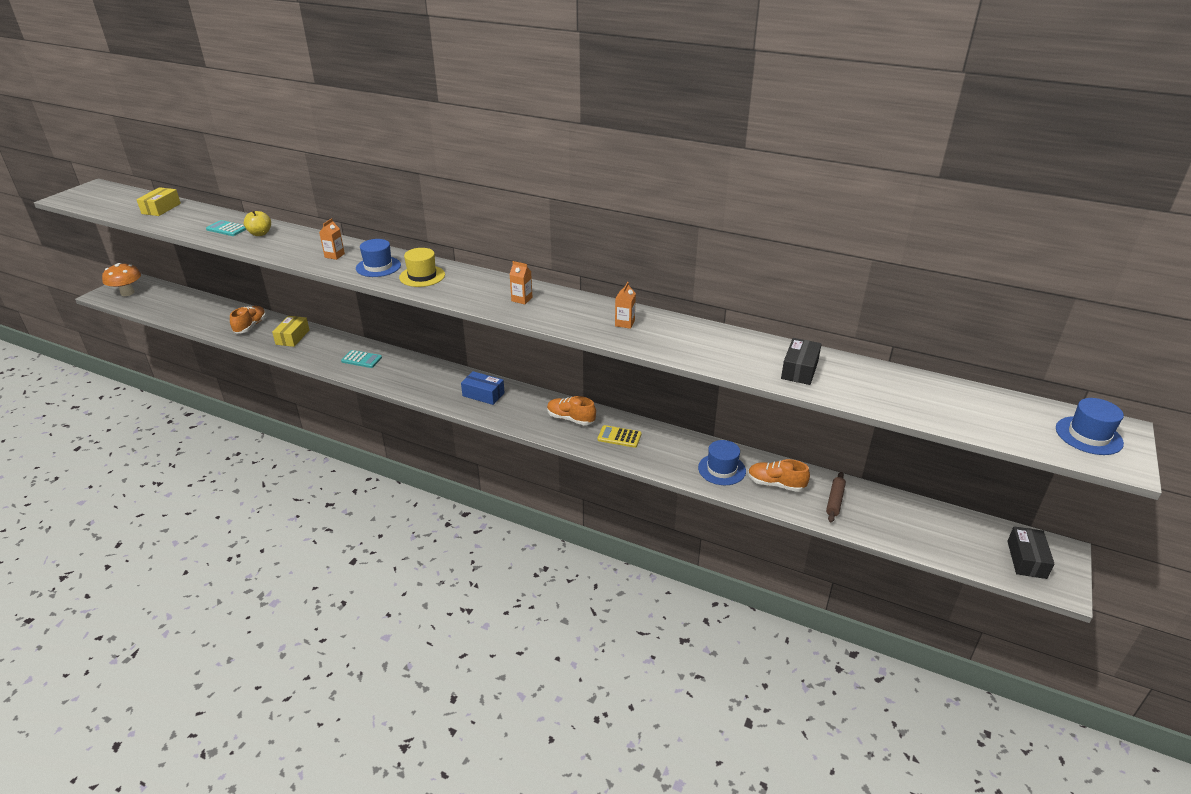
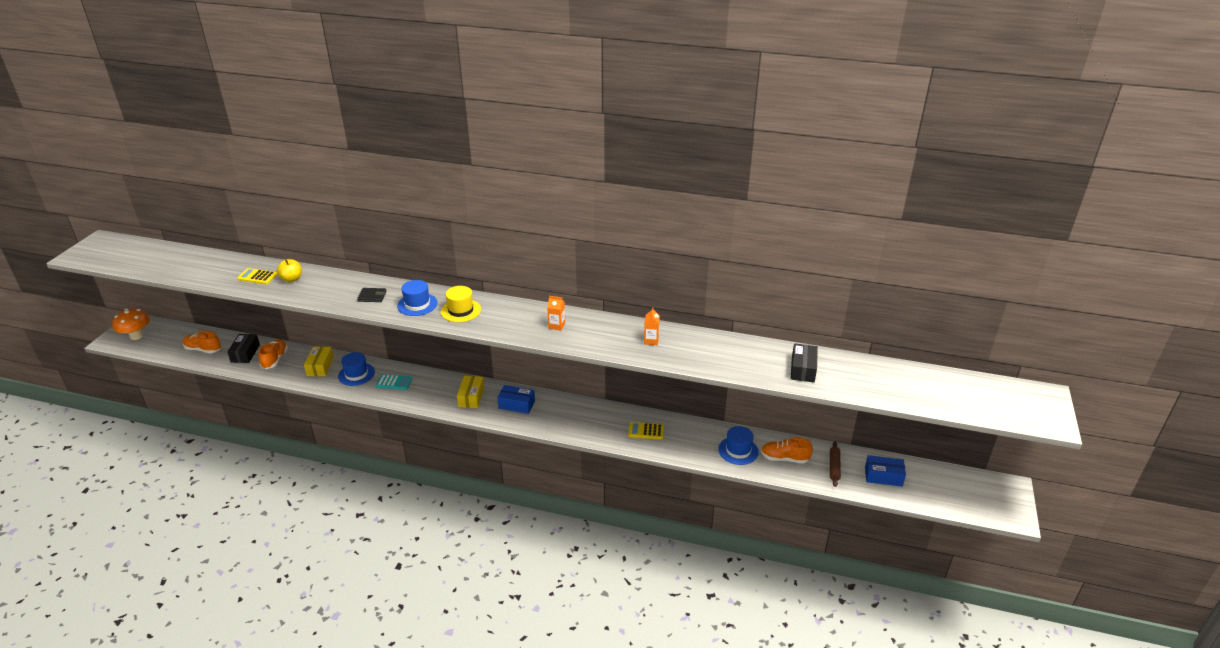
camera: 10 degrees left, 0 degrees up
(161, 208) = (181, 259): yellow box -> yellow box (471, 397)
(227, 229) = (257, 277): turquoise calculator -> yellow calculator
(334, 255) = (372, 296): orange carton -> black wallet
(570, 419) = (600, 419): orange shoe -> orange shoe (203, 349)
(895, 519) = (883, 476): none -> blue box
(1026, 559) = (987, 497): black box -> black box (245, 353)
(1088, 435) = (1026, 403): blue hat -> blue hat (356, 374)

